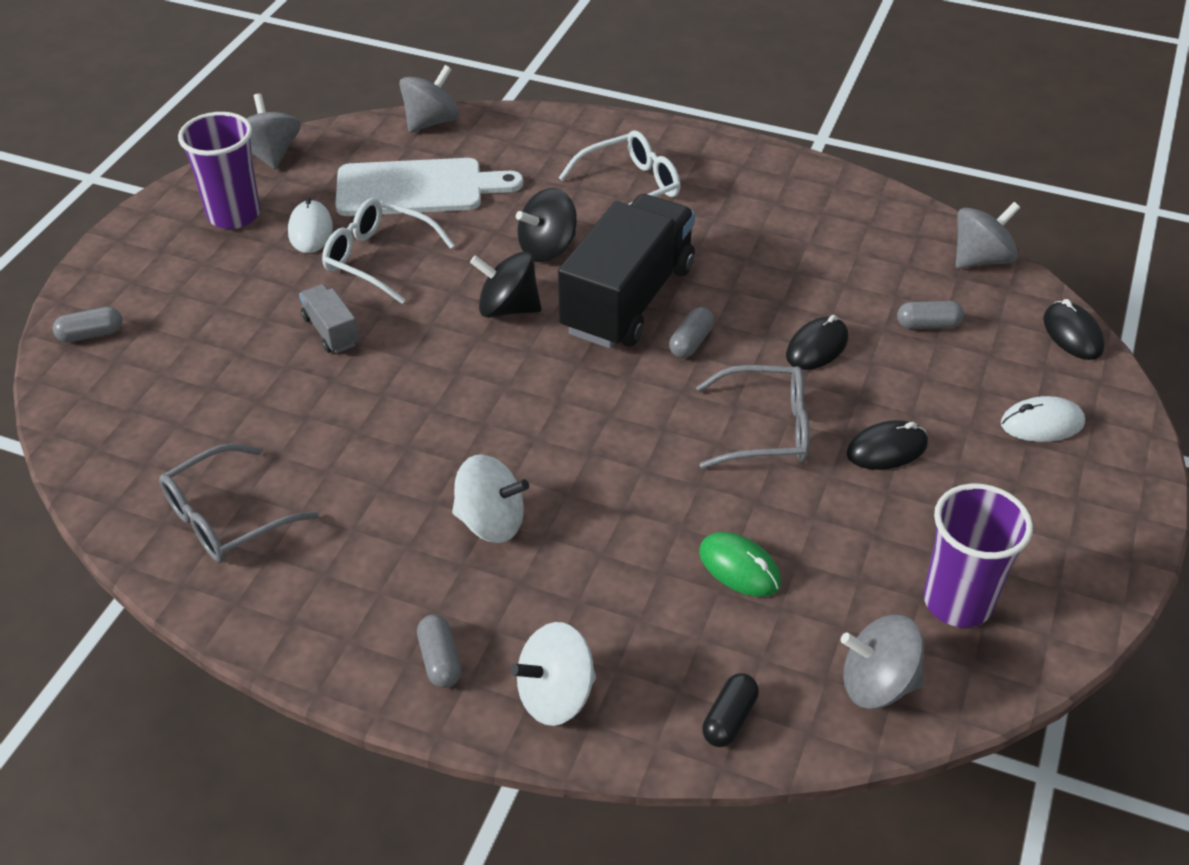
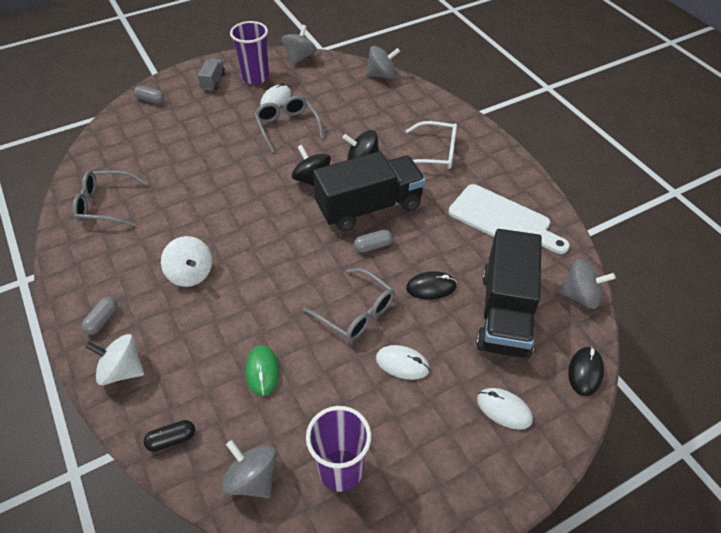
camera: 40 degrees right, 5 degrees up
(331, 331) = (232, 148): grey truck -> grey truck (213, 81)
(378, 258) = (287, 127): white glasses -> grey glasses
(417, 188) = (340, 103): white cutting board -> white cutting board (503, 220)
(886, 449) = (402, 364): black mouse -> white mouse
(928, 325) = (505, 313): grey capsule -> black truck

